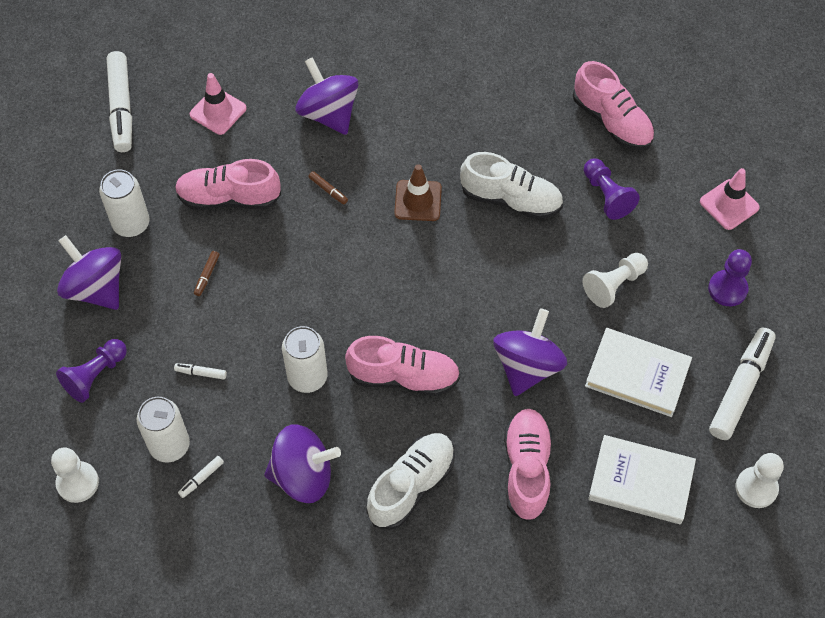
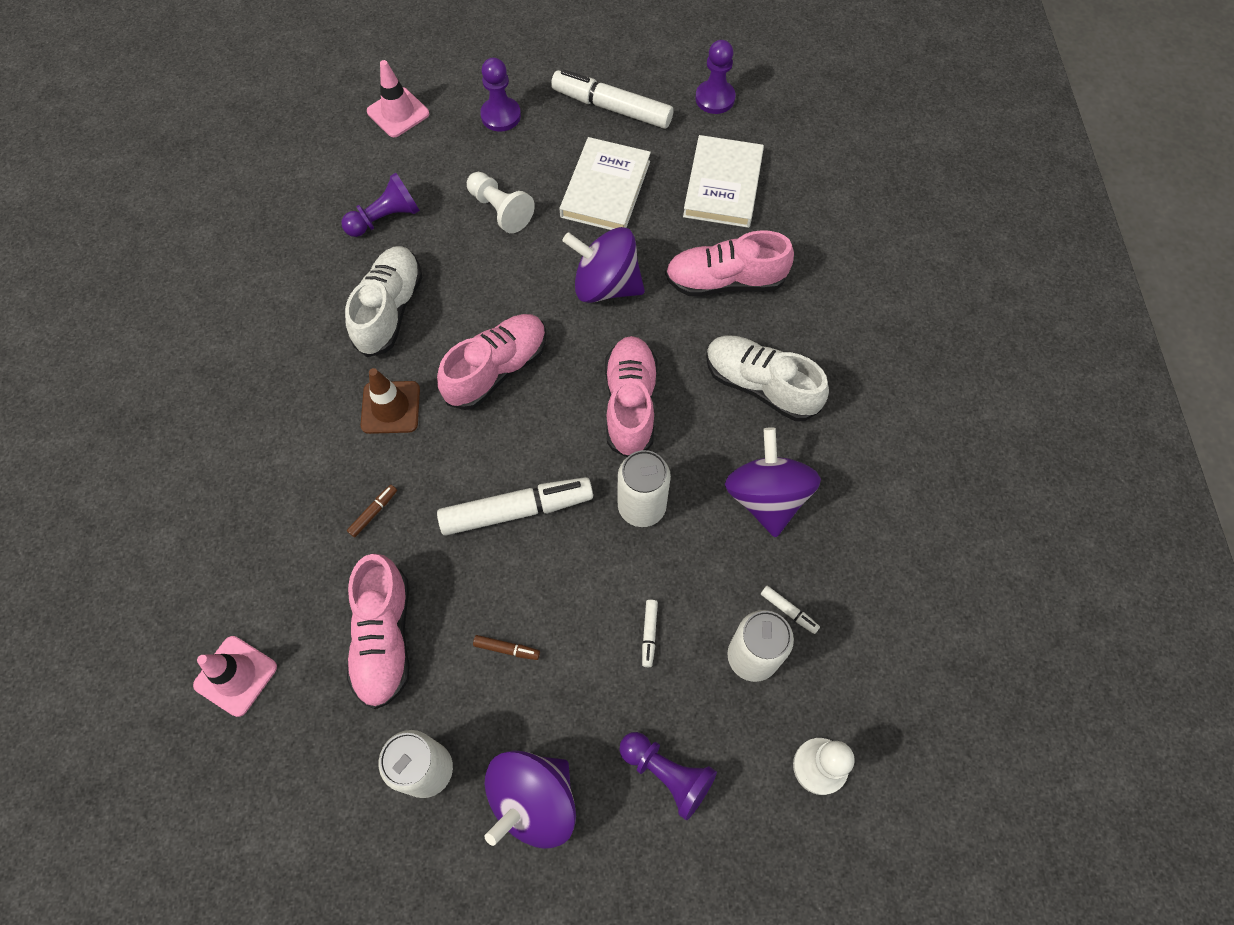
camera: 95 degrees left, 5 degrees up
(121, 108) = (218, 825): white marker -> white marker (517, 510)
(329, 113) = (250, 525): purple spinning top -> none
(612, 121) = (283, 215): pink shoe -> pink shoe (497, 369)
(756, 488) = (715, 98): white pawn -> purple pawn

